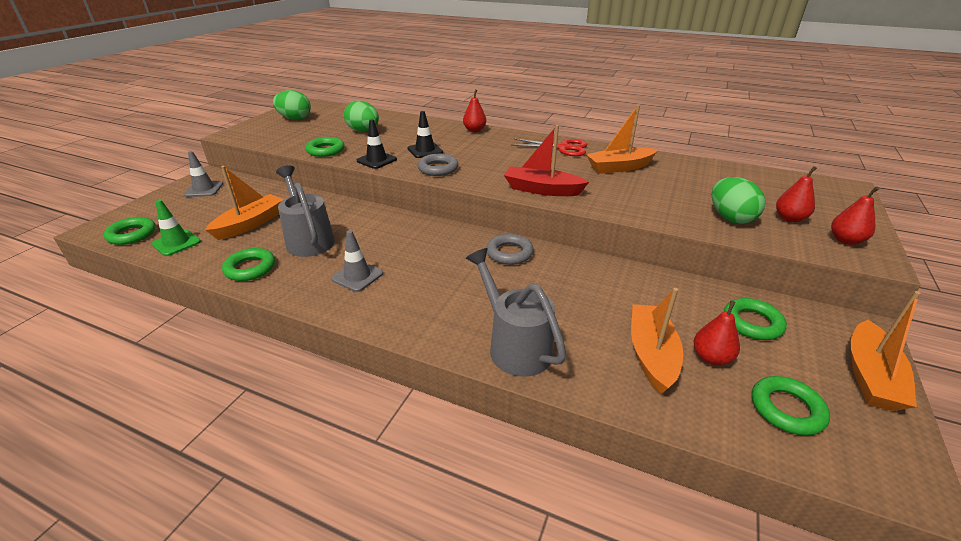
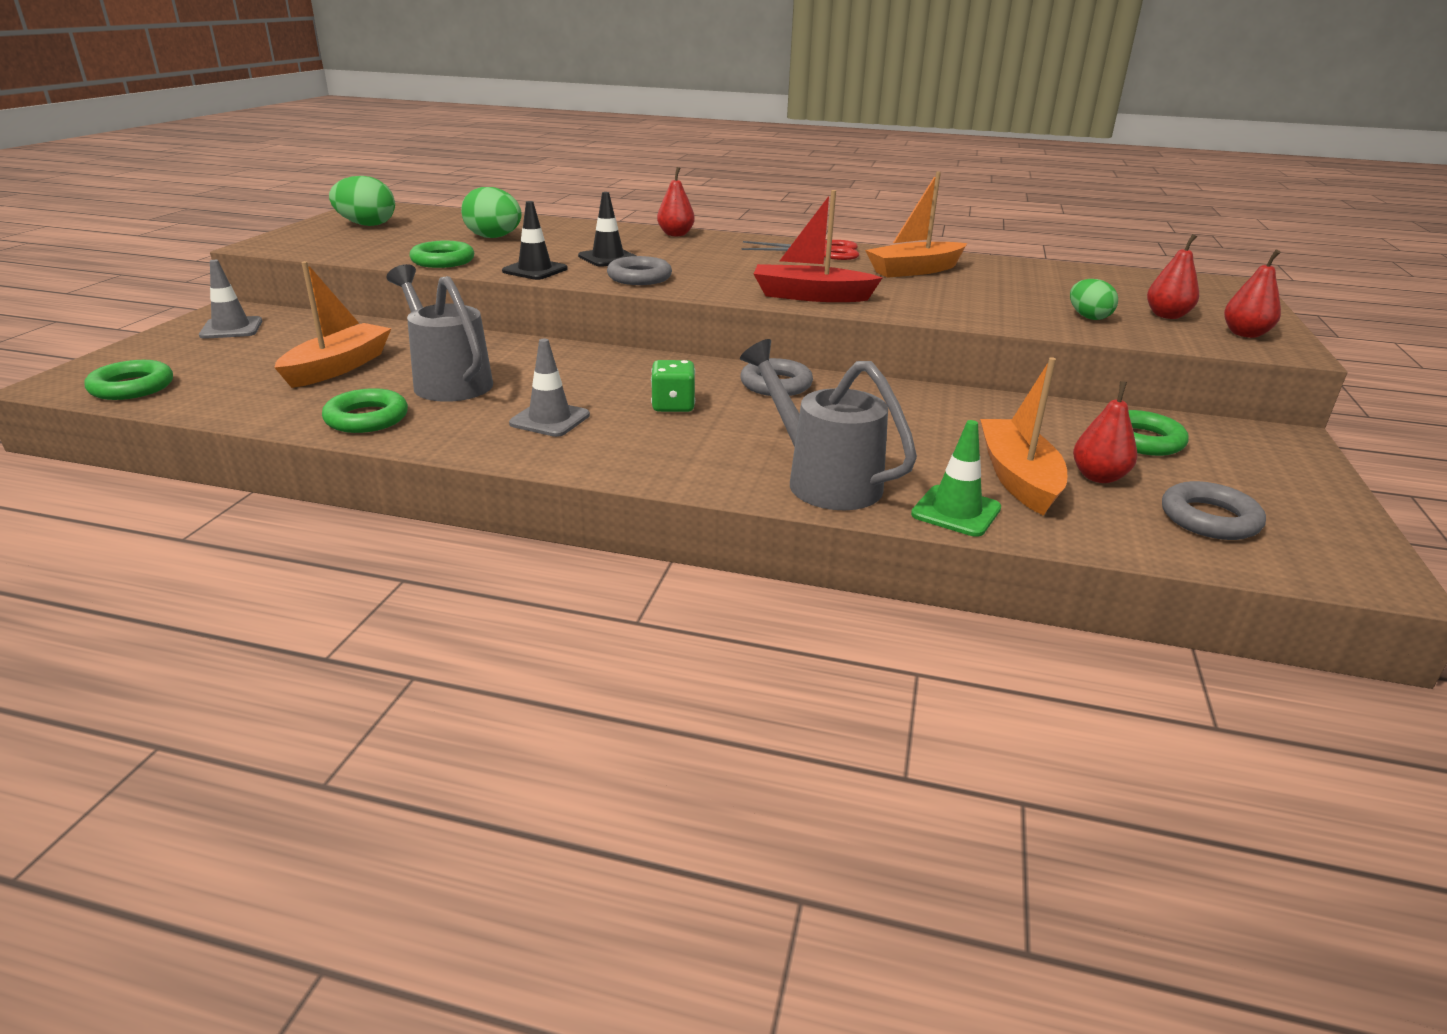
camera: 10 degrees left, 5 degrees down
(176, 243) = (220, 394): green traffic cone -> green traffic cone (956, 511)
(437, 268) = (673, 406): none -> green dice
(730, 218) = (1088, 317): green egg -> green egg, size x0.64
(786, 409) = (1209, 519): green ring -> grey ring
(870, 376) = (1304, 482): orange boat -> none

